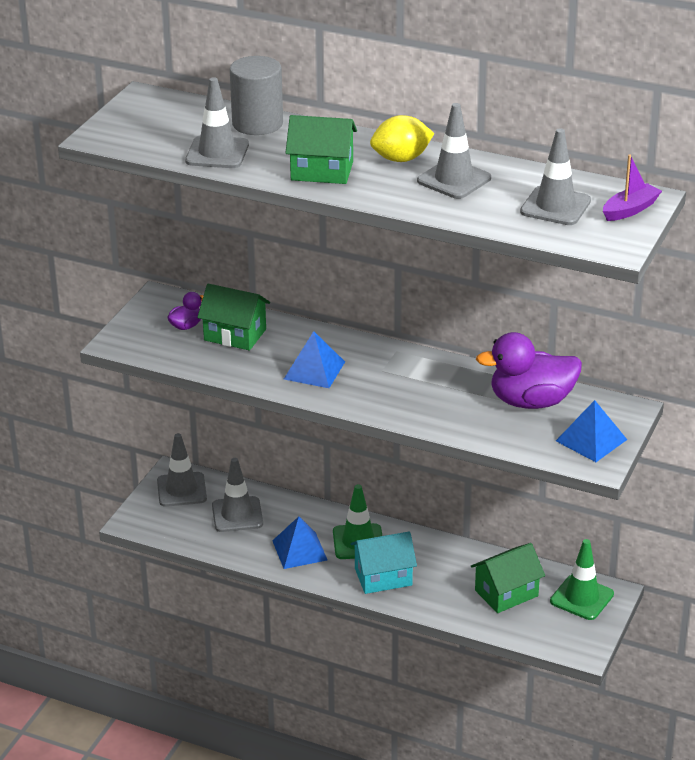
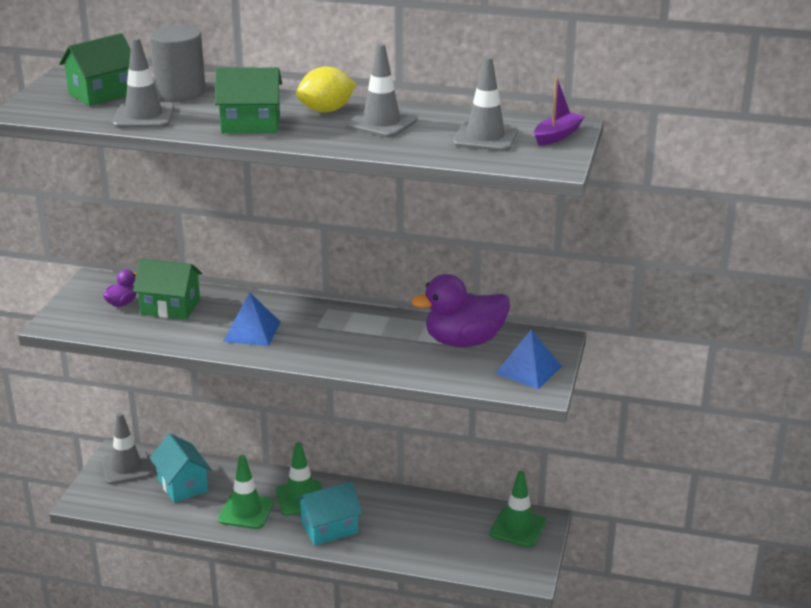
camera: 10 degrees left, 5 degrees down
(237, 515) = (182, 485): grey traffic cone -> turquoise house
(299, 550) = (246, 511): blue pyramid -> green traffic cone
(506, 593) = (447, 531): green house -> green house (102, 93)

